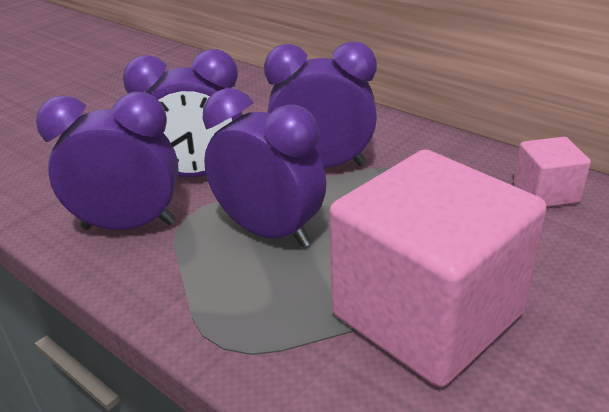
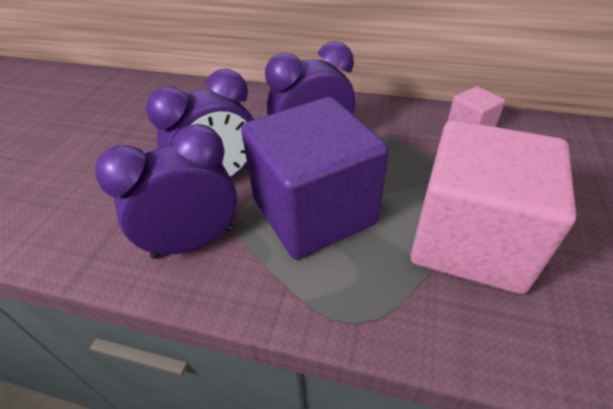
camera: 25 degrees left, 10 degrees up
(270, 232) = (314, 211): purple clock -> purple cube

